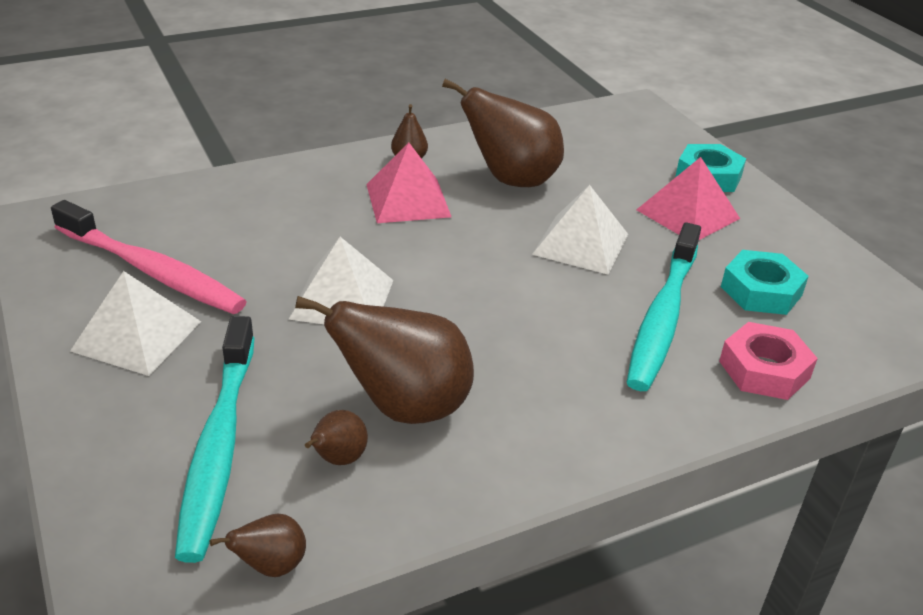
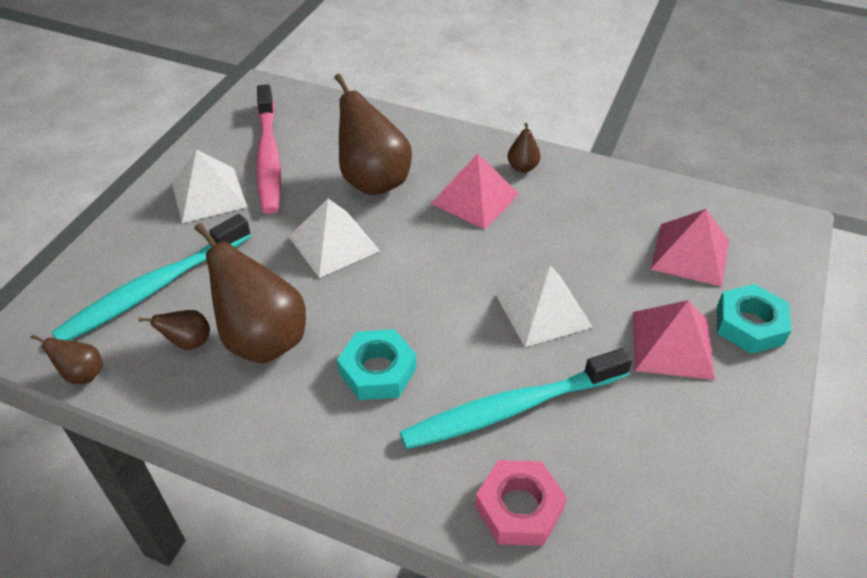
camera: 50 degrees right, 10 degrees up
(511, 180) = (572, 226): brown pear -> brown pear (373, 181)
(612, 155) = (690, 254): none -> pink pyramid
(761, 291) = (625, 450): turquoise nut -> turquoise nut (377, 371)

